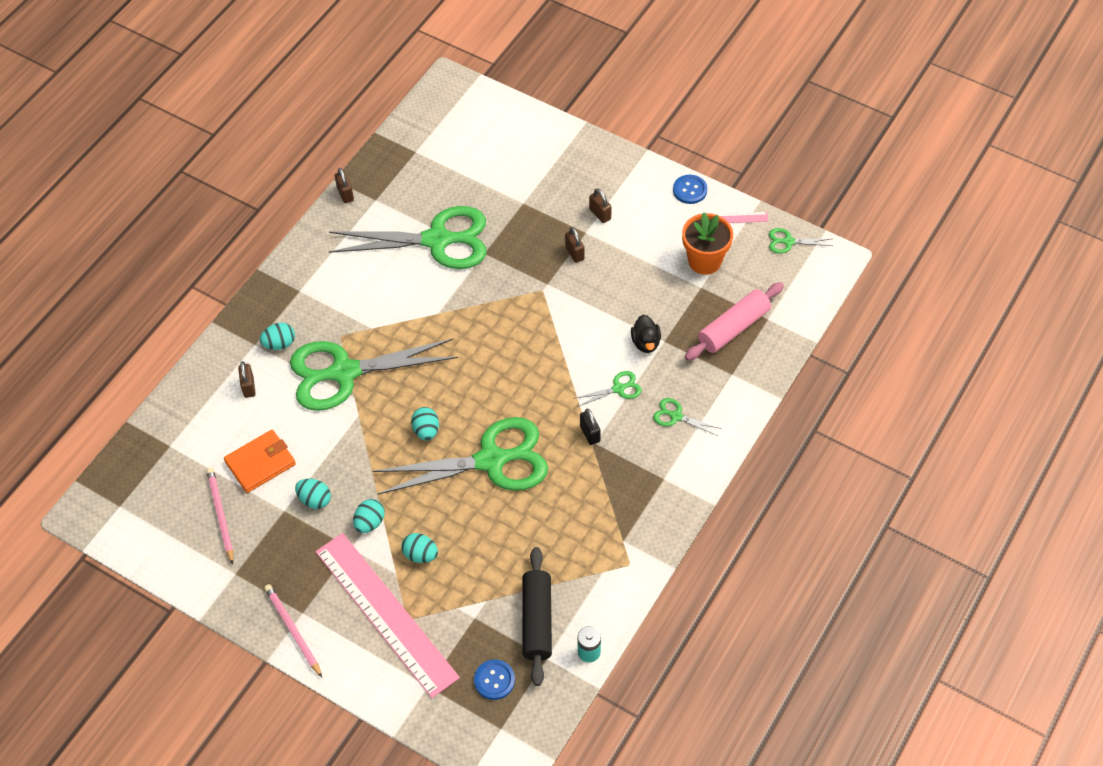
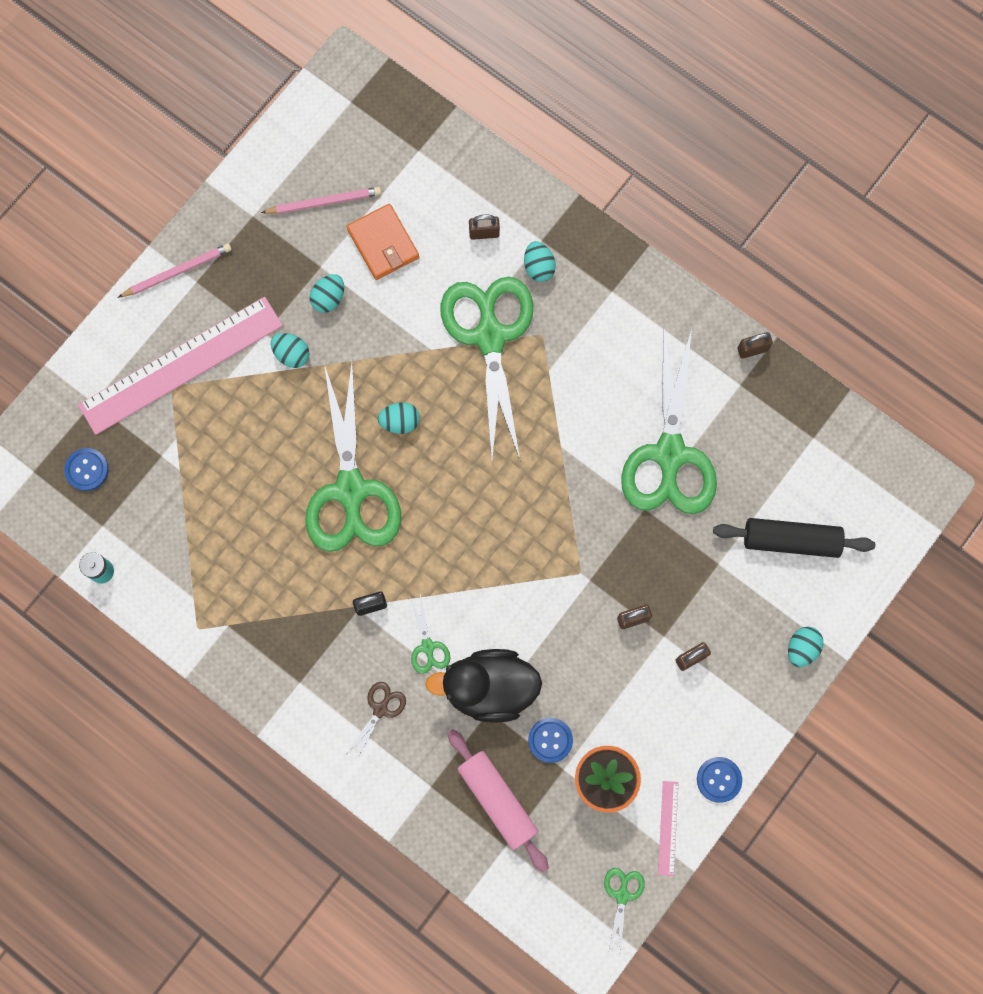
camera: 95 degrees right, 20 degrees up
(420, 555) = (244, 405): turquoise egg -> turquoise egg (801, 648)
(536, 620) = (147, 520): black rolling pin -> black rolling pin (791, 540)
(645, 342) = (489, 688): black duck -> black duck, size x1.99
(676, 416) = (380, 709): green scissors -> brown scissors
(680, 298) = (550, 740): none -> blue button

